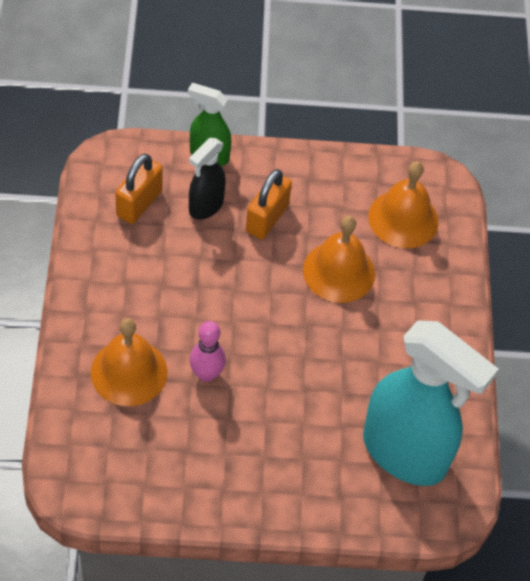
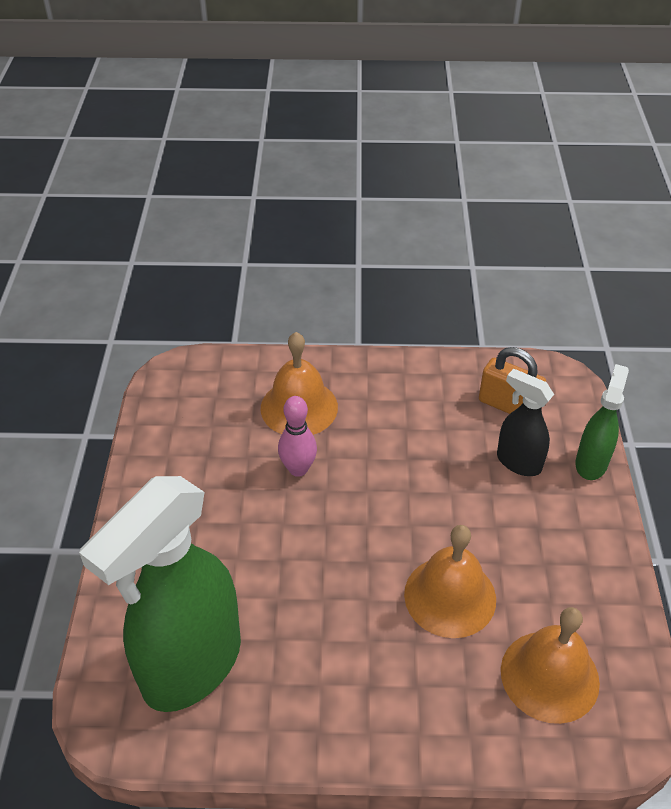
camera: 95 degrees right, 10 degrees down
(267, 218) = (514, 520): orange padlock -> none
(405, 454) = (191, 666): turquoise spray bottle -> green spray bottle

